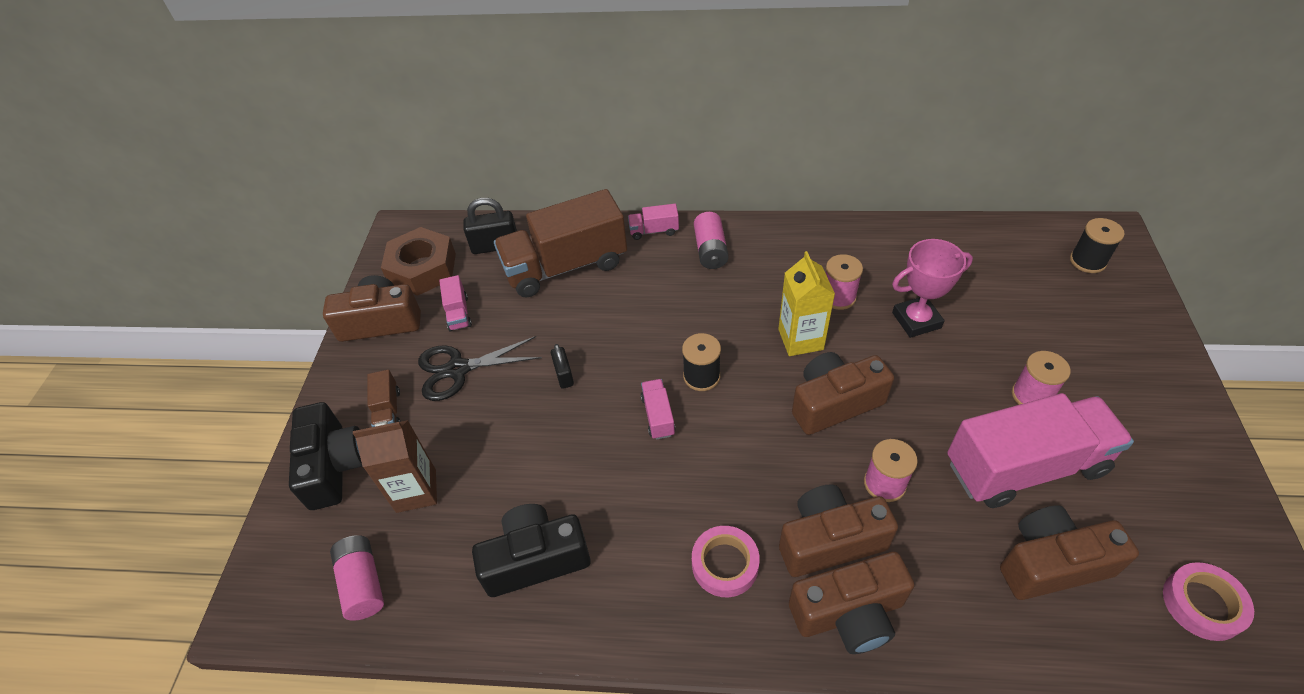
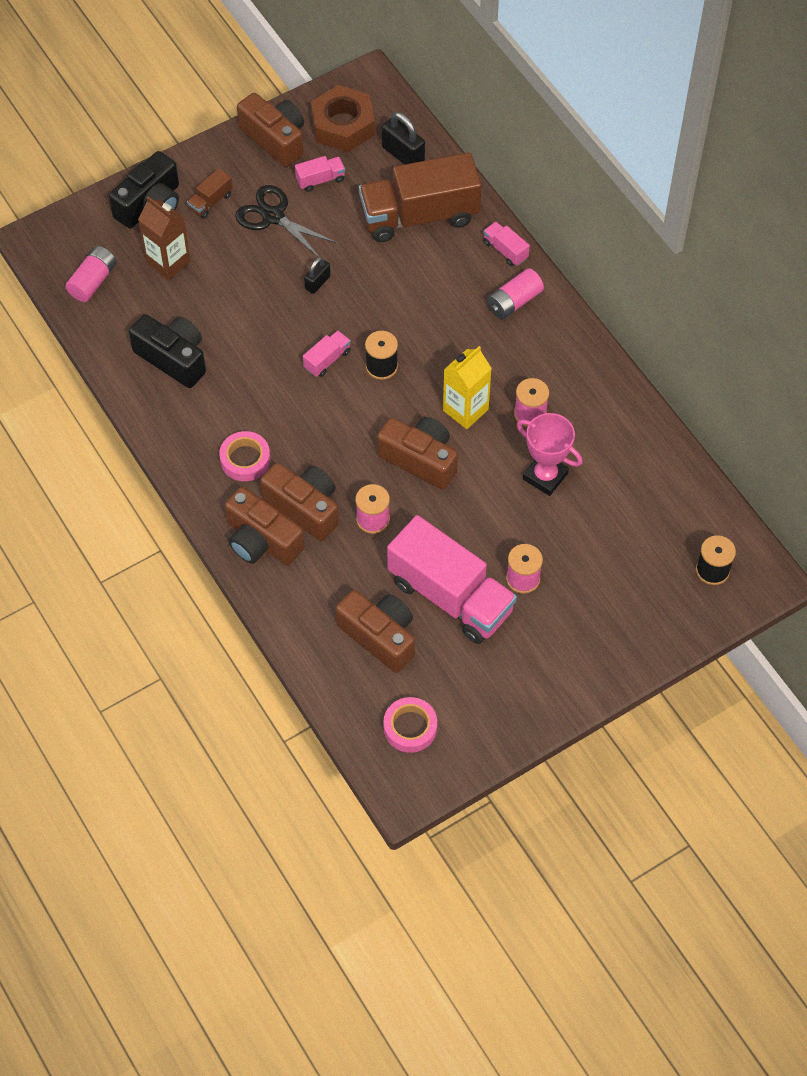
camera: 50 degrees right, 10 degrees up
(458, 313) = (320, 180): pink truck -> pink truck turned 150 degrees counterclockwise
(565, 266) = (419, 215): brown truck -> brown truck turned 45 degrees counterclockwise

